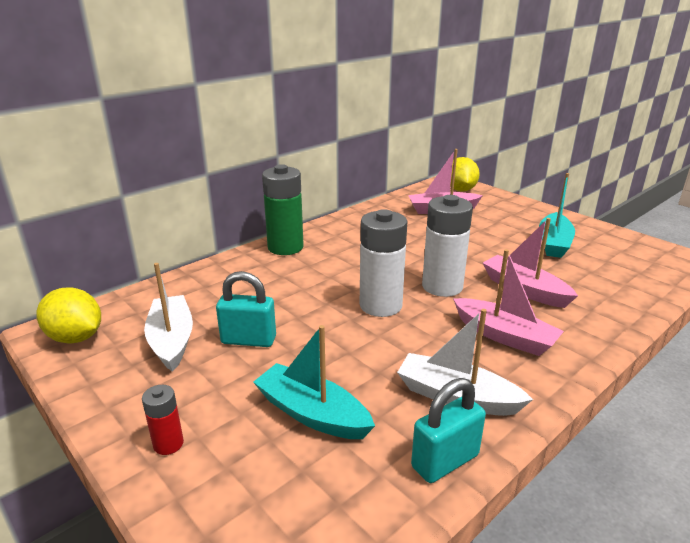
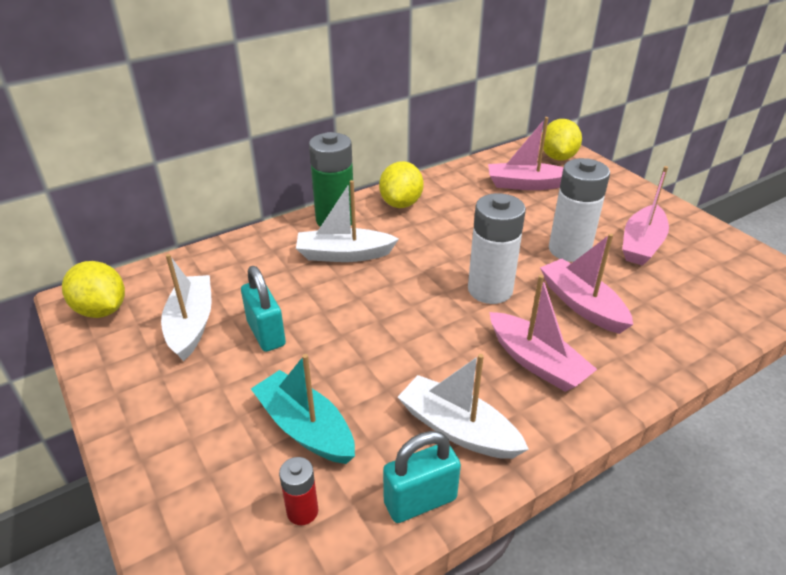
camera: 10 degrees right, 10 degrees up
(168, 444) = (161, 441): red battery -> red battery (302, 511)
(248, 340) = (266, 333): turquoise padlock -> turquoise padlock turned 45 degrees clockwise
(302, 272) = (344, 254): none -> white boat
(340, 231) = (401, 203): none -> yellow lemon
(380, 305) = (414, 307): white battery -> white battery (569, 250)
(554, 243) = (642, 244): turquoise boat -> pink boat

